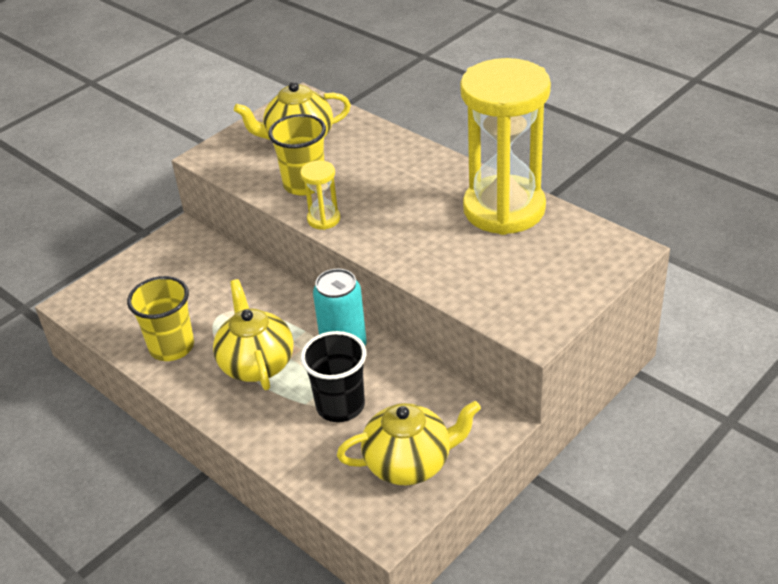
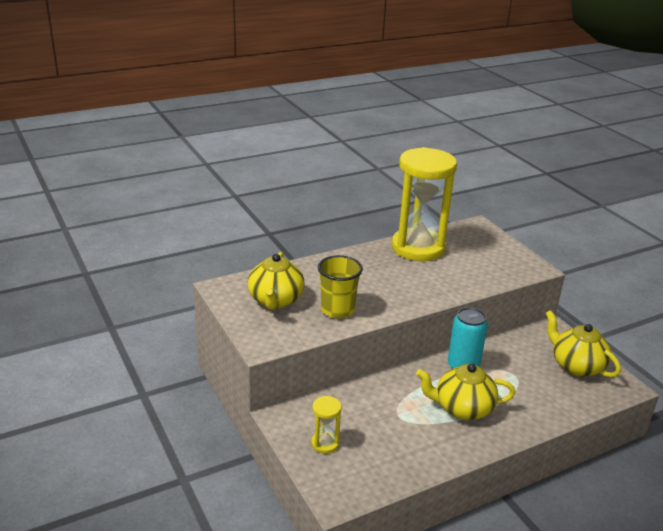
camera: 75 degrees left, 10 degrees down
(172, 347) = (424, 448): yellow cup -> none
(323, 219) = (386, 311): yellow hourglass -> yellow hourglass (325, 443)
(340, 406) = (518, 380): black cup -> none
(409, 463) = (576, 366): yellow teapot -> yellow teapot turned 45 degrees counterclockwise

